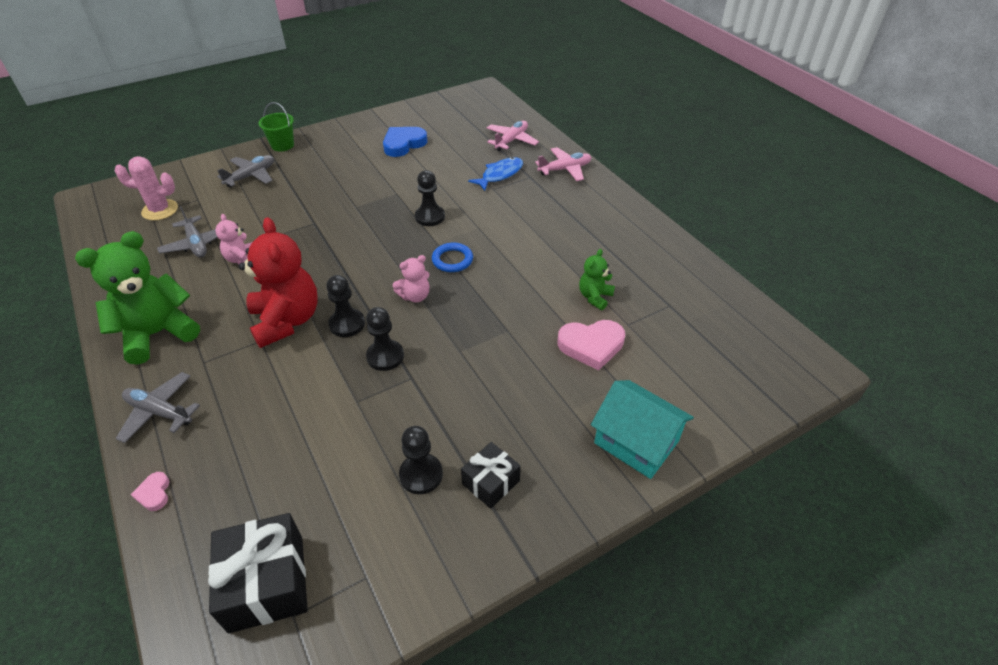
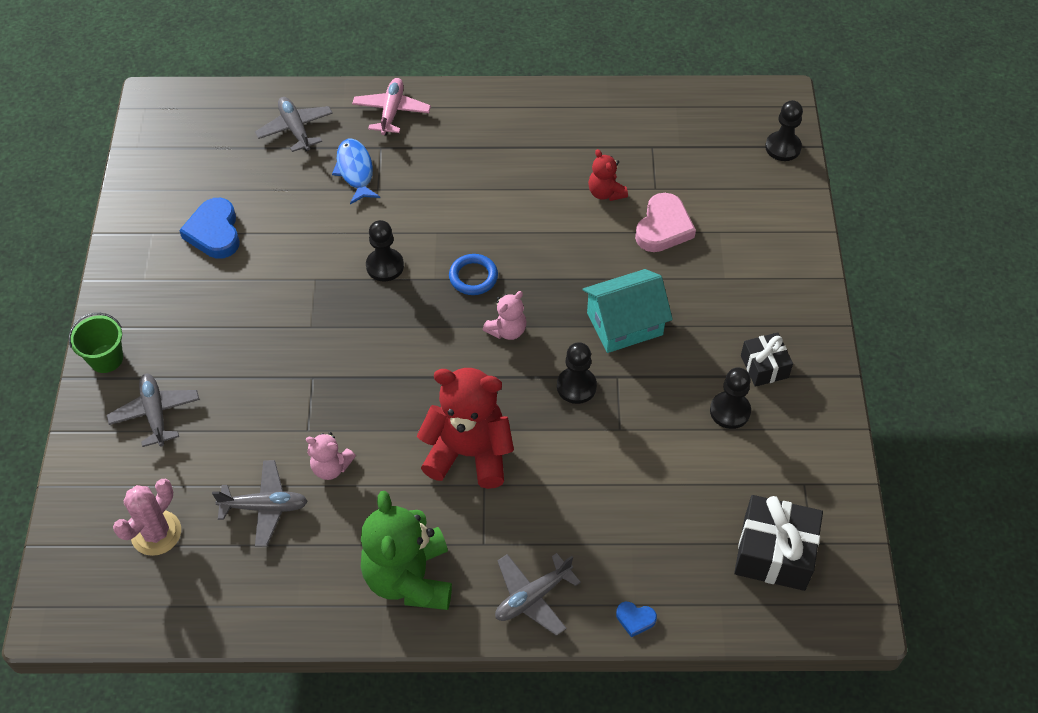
camera: 60 degrees left, 10 degrees up
(154, 493) = (635, 619): pink heart -> blue heart
(347, 324) = (510, 402): black pawn -> black pawn (783, 147)
(415, 296) = (507, 330): pink teddy bear -> pink teddy bear turned 45 degrees clockwise
(511, 140) = (295, 129): pink plane -> grey plane
(595, 297) = (605, 193): green teddy bear -> red teddy bear
(636, 442) = (781, 253): turquoise house -> turquoise house (624, 323)

